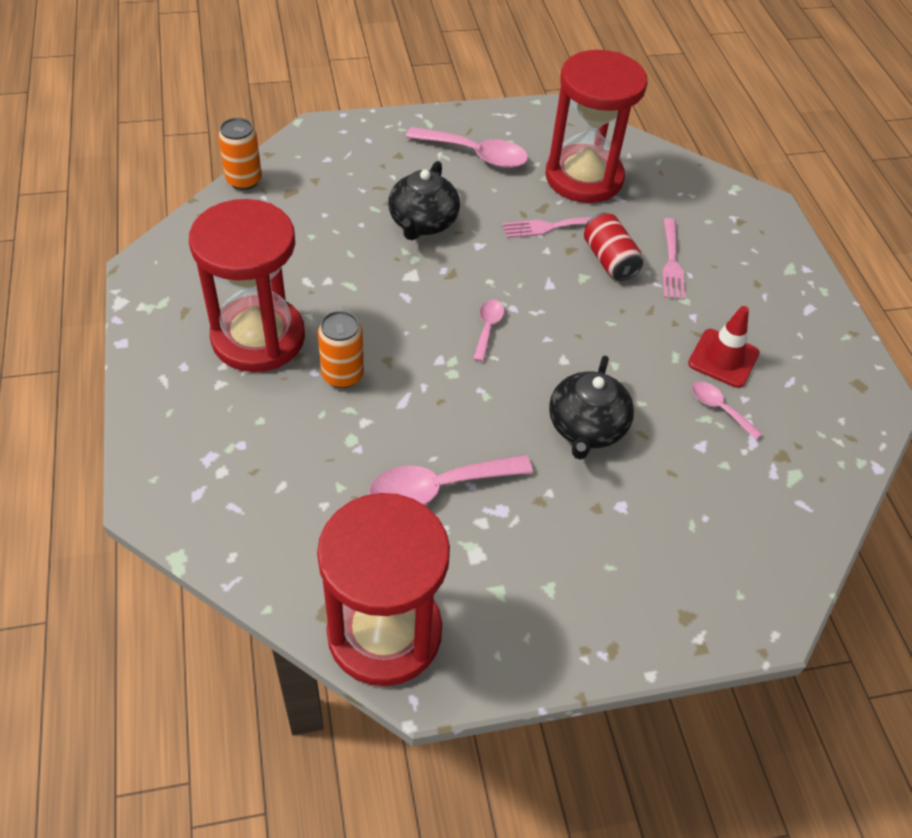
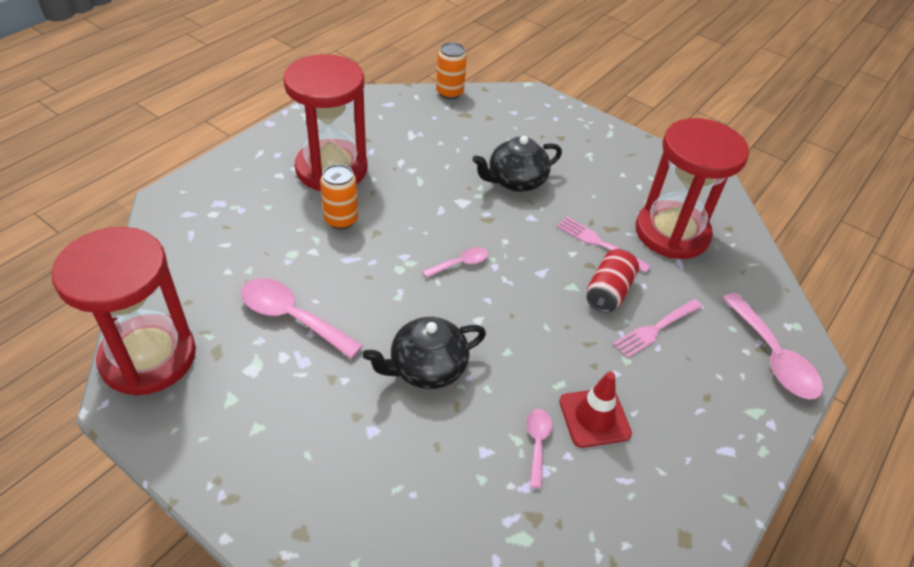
camera: 50 degrees right, 5 degrees down
(476, 154) = (613, 169): pink spoon -> pink spoon (773, 357)

